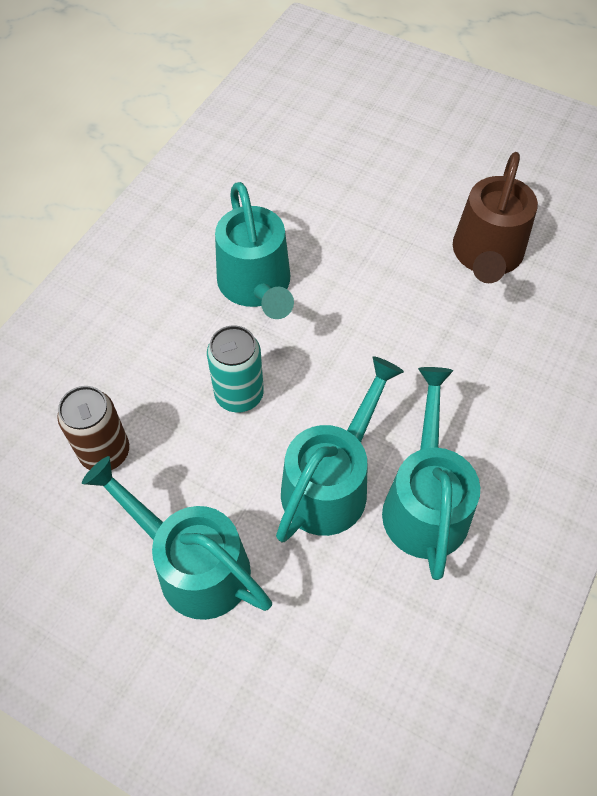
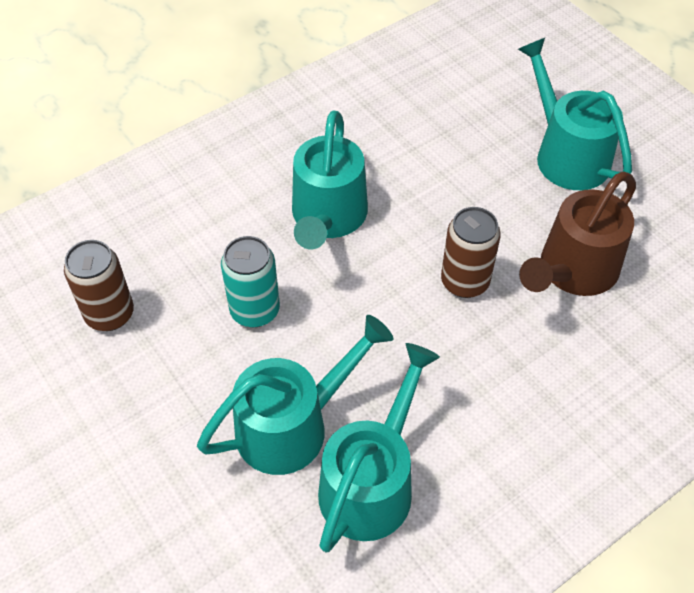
camera: 25 degrees right, 5 degrees down
(192, 564) = (127, 444): turquoise watering can -> turquoise watering can (566, 154)
(405, 298) = (465, 282): none -> brown can

